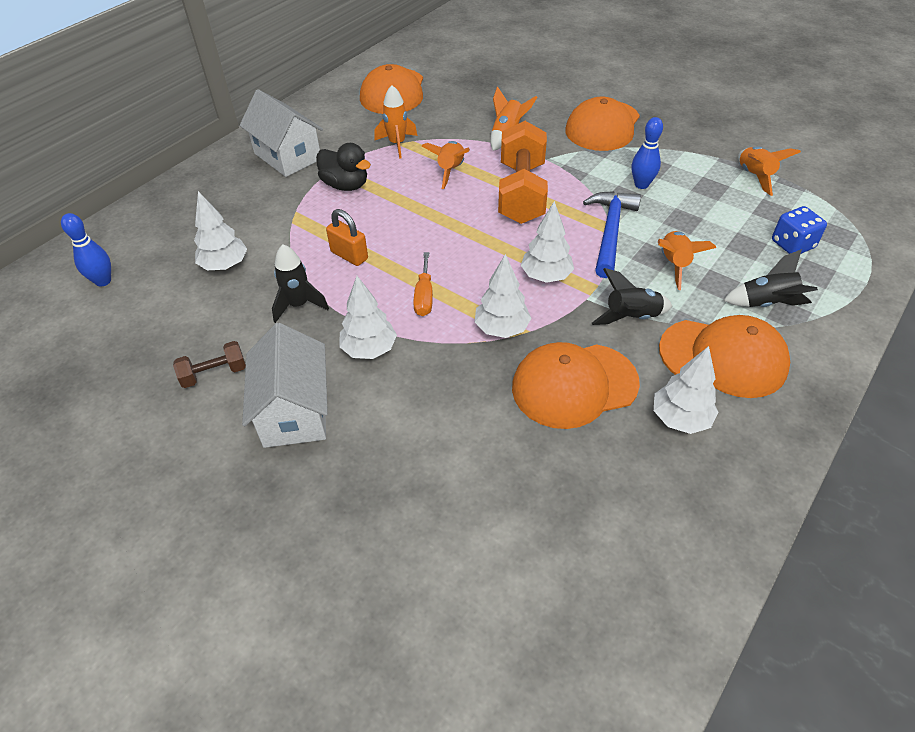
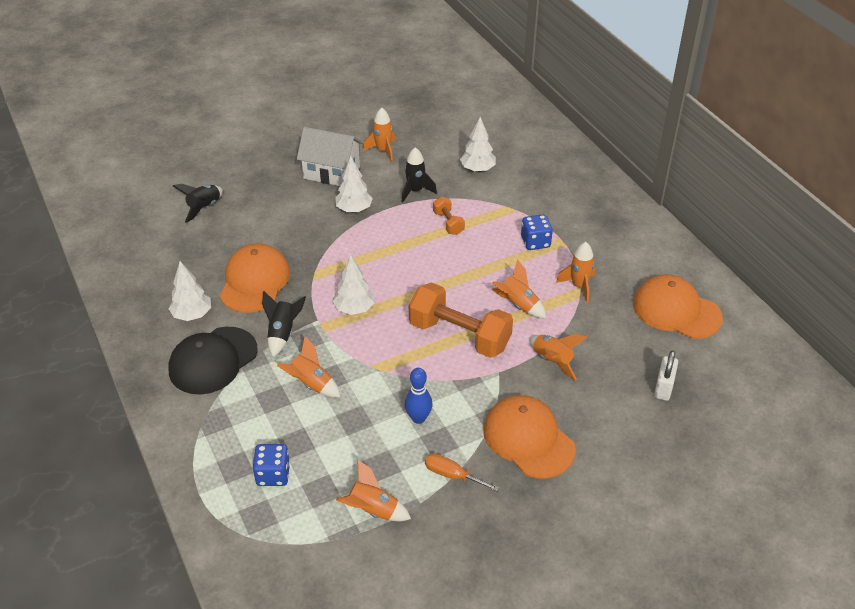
camera: 115 degrees right, 5 degrees down
(103, 281) = (497, 123): blue bowling pin -> none
(214, 374) = (383, 151): brown dumbbell -> orange rocket
(288, 156) = (596, 222): white house -> none
(345, 185) = (535, 242): black duck -> blue dice
(349, 255) = (448, 223): orange padlock -> orange dumbbell
(424, 296) = (381, 245): orange screwdriver -> orange screwdriver (452, 475)
(489, 81) = (663, 387): none -> white padlock
(501, 329) = (324, 269): white tree -> none
(610, 232) = (374, 366): blue hammer -> none
(723, 358) = (213, 361): orange cap -> black cap
(766, 303) = (233, 414): black rocket -> black rocket (204, 208)

